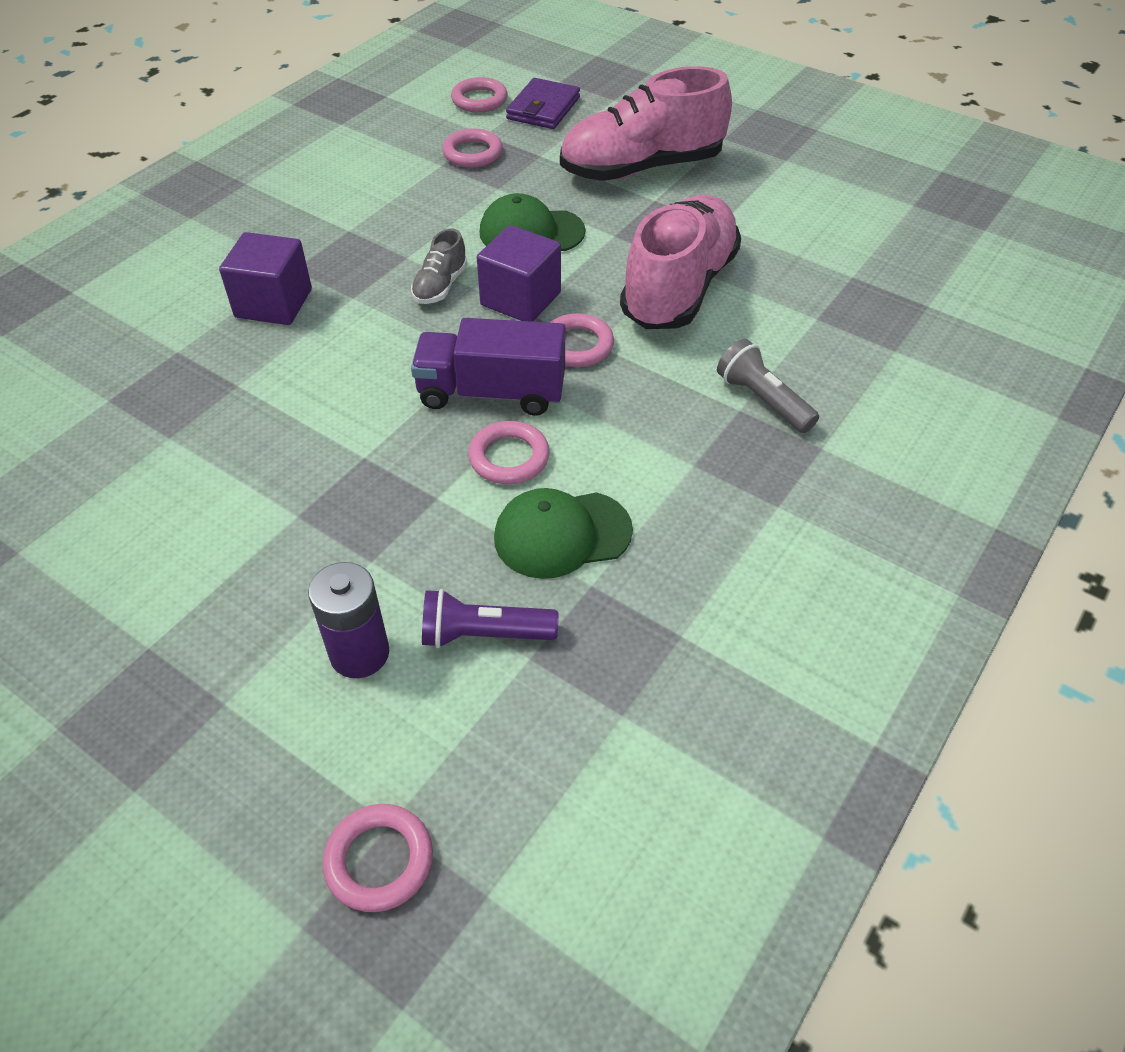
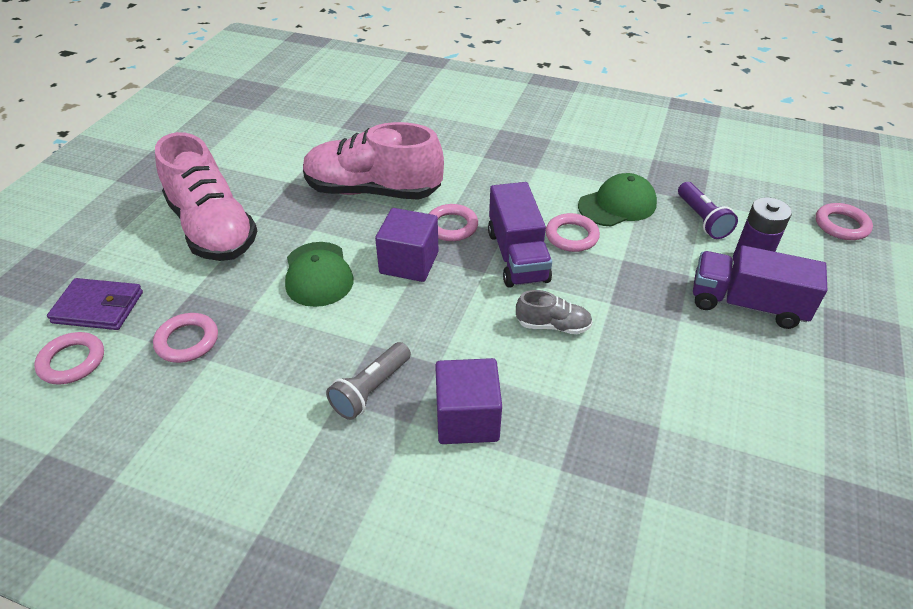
camera: 105 degrees left, 5 degrees down
(281, 603) = (746, 304): none -> purple truck
(440, 286) = (406, 311): grey shoe -> grey shoe (553, 325)
(562, 534) = (617, 205): green cap -> green cap turned 90 degrees counterclockwise
(762, 400) = (471, 149): grey flashlight -> grey flashlight (370, 390)

